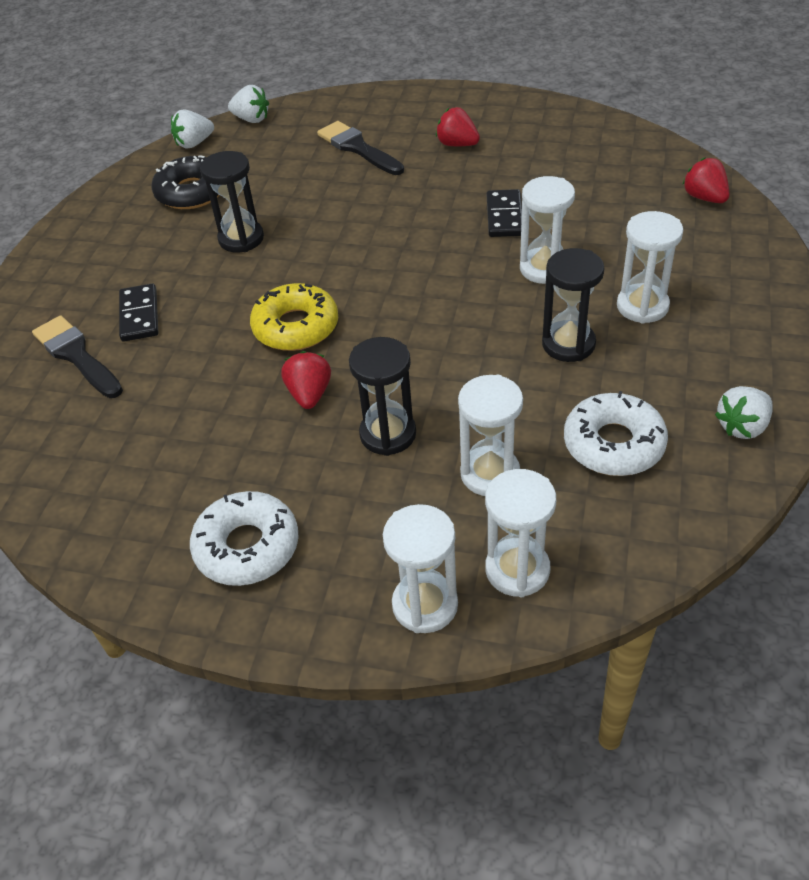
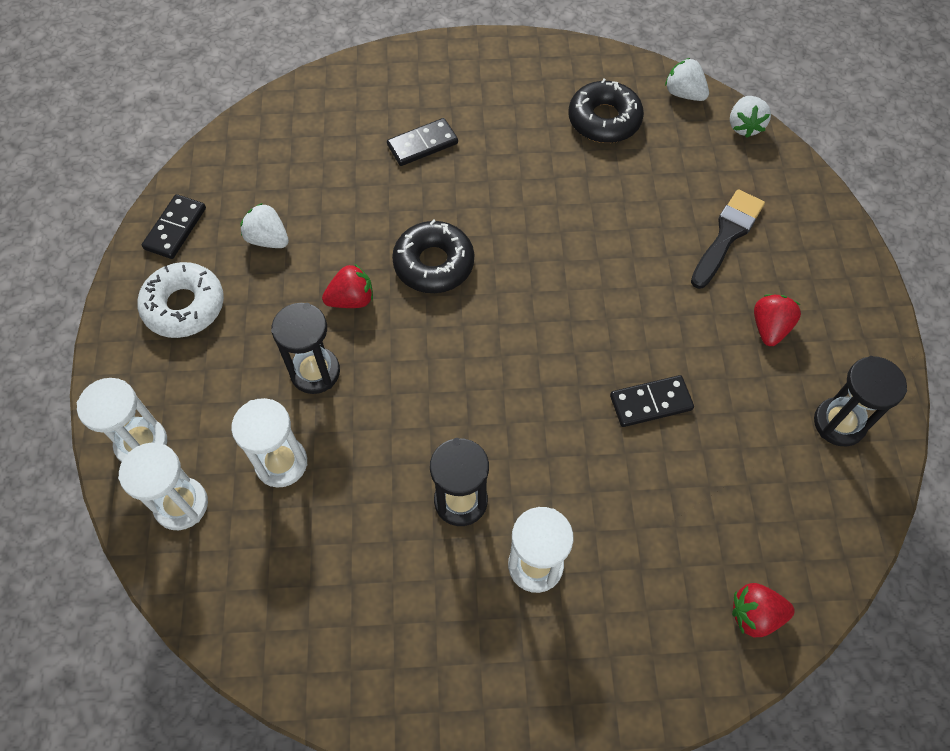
camera: 70 degrees right, 15 degrees up
(76, 355) = (365, 121): black brush -> none
(124, 548) = (175, 228): none -> black domino
(241, 239) = (545, 182): black hourglass -> black hourglass (839, 423)
(296, 327) = (434, 264): yellow donut -> black donut
(544, 268) = (572, 458): white hourglass -> none
(613, 444) = (332, 562): white donut -> none
(704, 198) = (755, 615): red strawberry -> red strawberry turned 135 degrees counterclockwise
(742, 426) = (375, 683): white strawberry -> white strawberry (268, 239)

